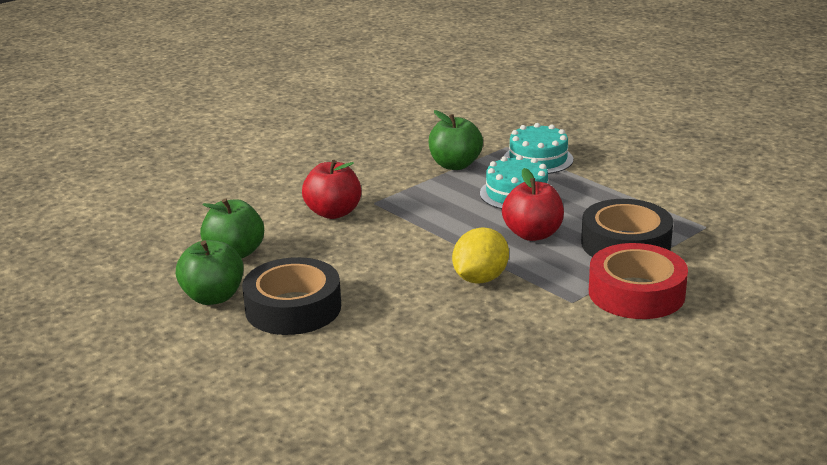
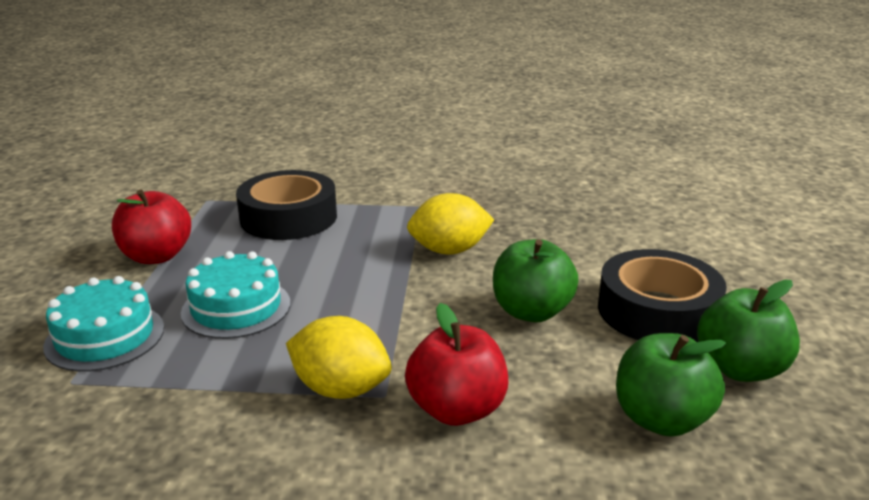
camera: 135 degrees left, 0 degrees up
(396, 195) = (340, 389): none -> yellow lemon
(455, 165) = (187, 391): green apple -> green apple (531, 312)
(532, 234) = (327, 261): red apple -> red apple (156, 256)
(636, 293) = (369, 190): red tape -> none

